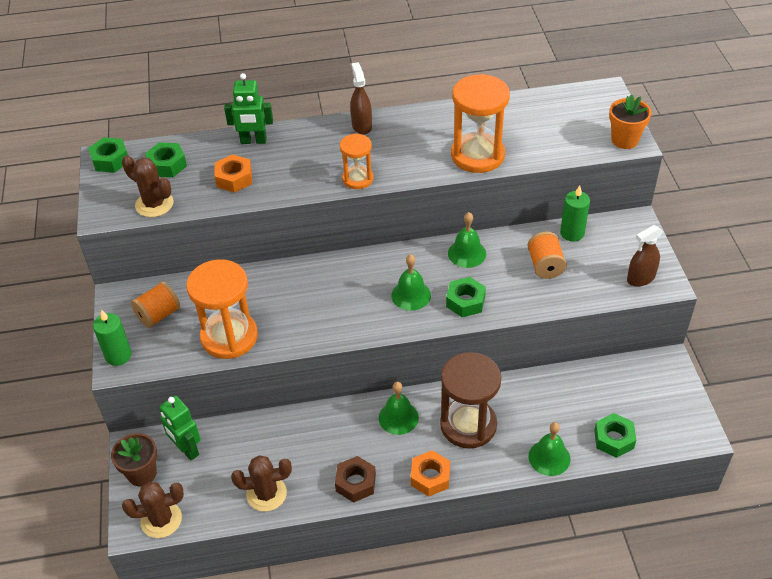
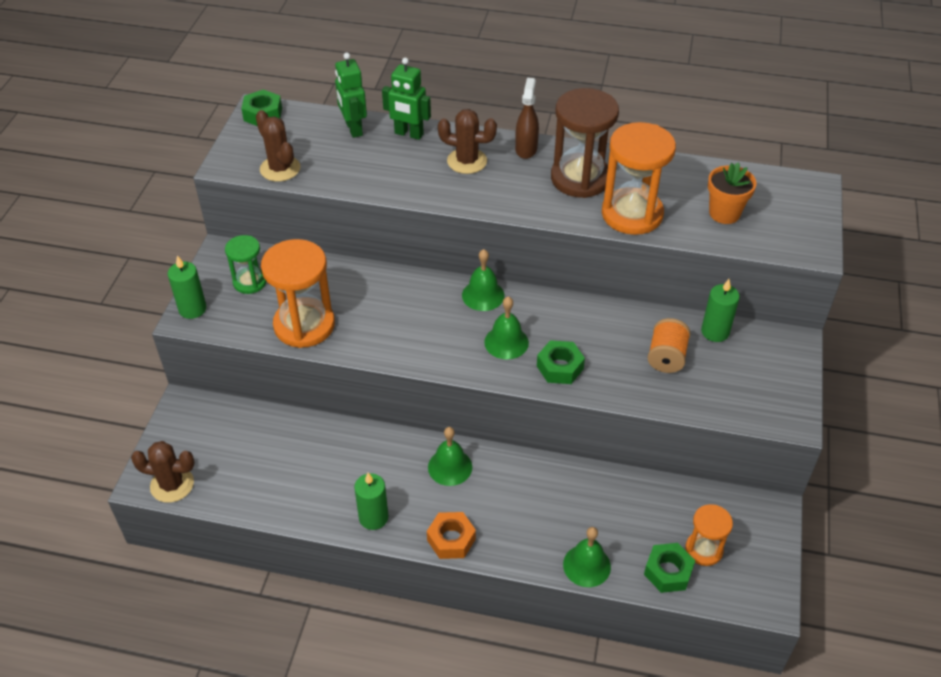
camera: 20 degrees right, 0 degrees up
(142, 473) = (177, 433): brown flower pot -> none
(159, 315) = (249, 282): orange spool -> green hourglass
(167, 165) = (313, 134): green nut -> none
(187, 449) = (229, 425): green robot -> green robot (353, 129)
(234, 178) = (369, 166): orange nut -> none
(266, 494) = (282, 496): brown cactus -> brown cactus (467, 161)
(355, 483) = (373, 517): brown nut -> green candle
(357, 179) = (492, 202): orange hourglass -> orange hourglass (704, 549)
(467, 253) = (588, 317): green bell -> green bell (483, 295)
(468, 425) = (518, 500): brown hourglass -> brown hourglass (580, 178)
(624, 140) = (806, 245): orange flower pot -> orange flower pot (724, 213)
(640, 278) = (767, 405): brown spray bottle -> none

